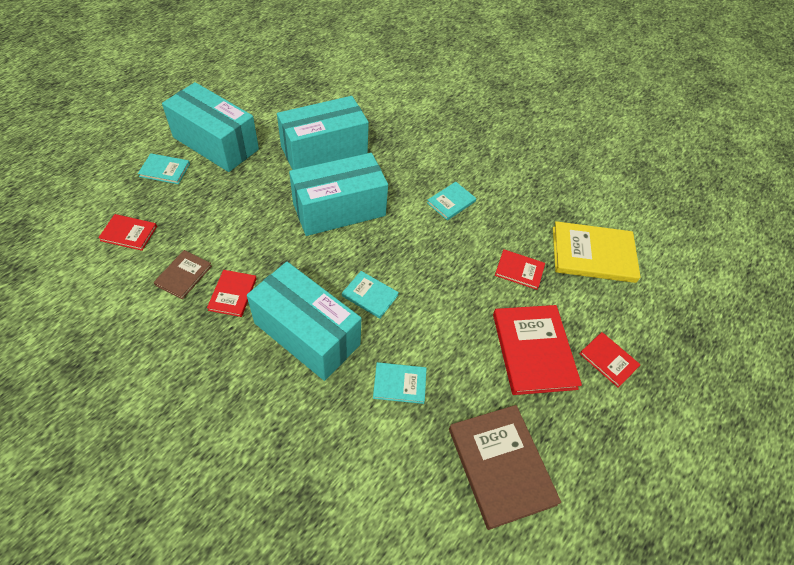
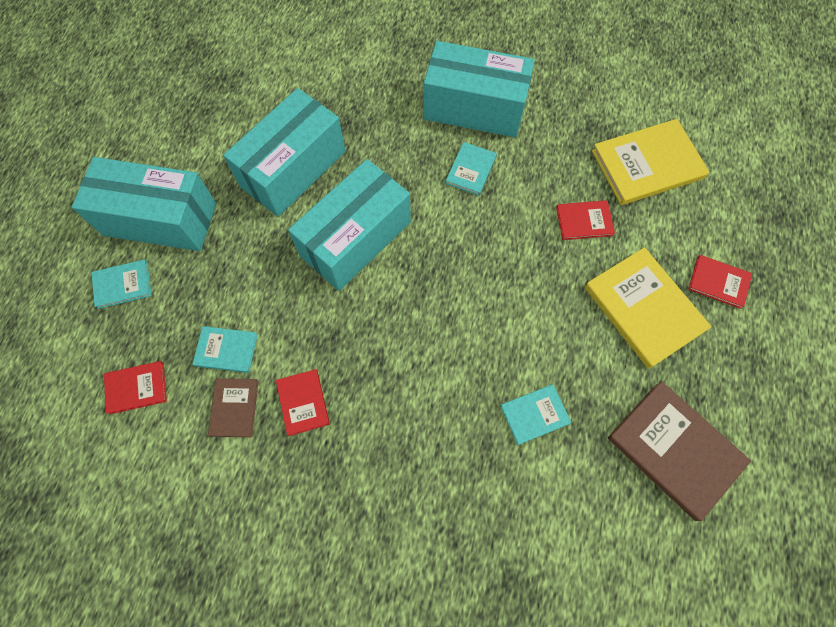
camera: 20 degrees left, 15 degrees up
(307, 334) = (410, 408): turquoise box -> turquoise box (474, 108)
(370, 295) = (449, 329): turquoise book -> turquoise book (226, 350)
(533, 350) = (644, 308): red book -> yellow book

